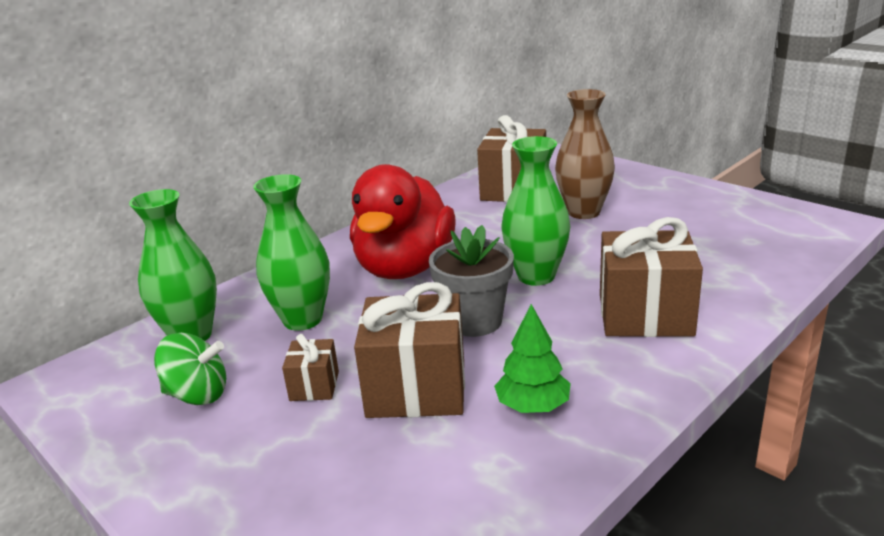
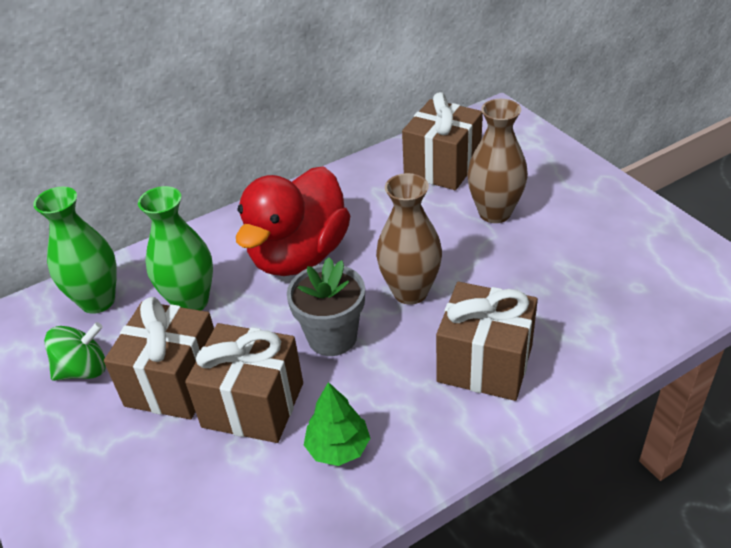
camera: 15 degrees right, 15 degrees up
(197, 394) = (83, 370): green spinning top -> green spinning top turned 45 degrees counterclockwise
(314, 386) = (174, 382): brown gift -> brown gift, size x2.01
(536, 276) = (410, 292): green vase -> brown vase

